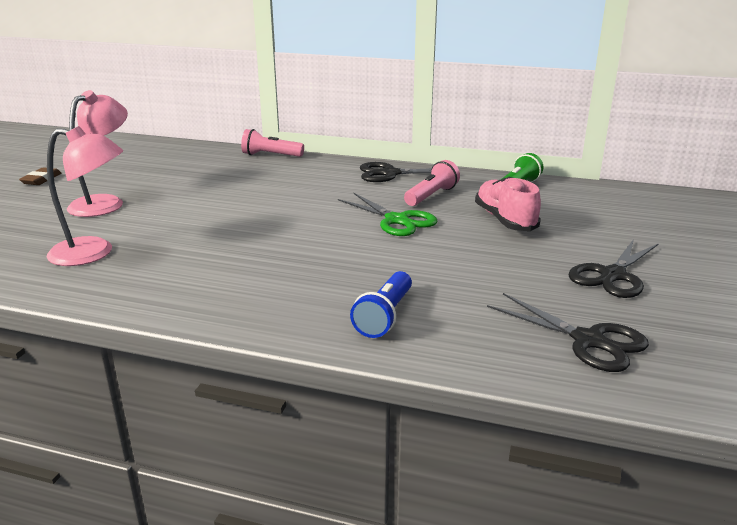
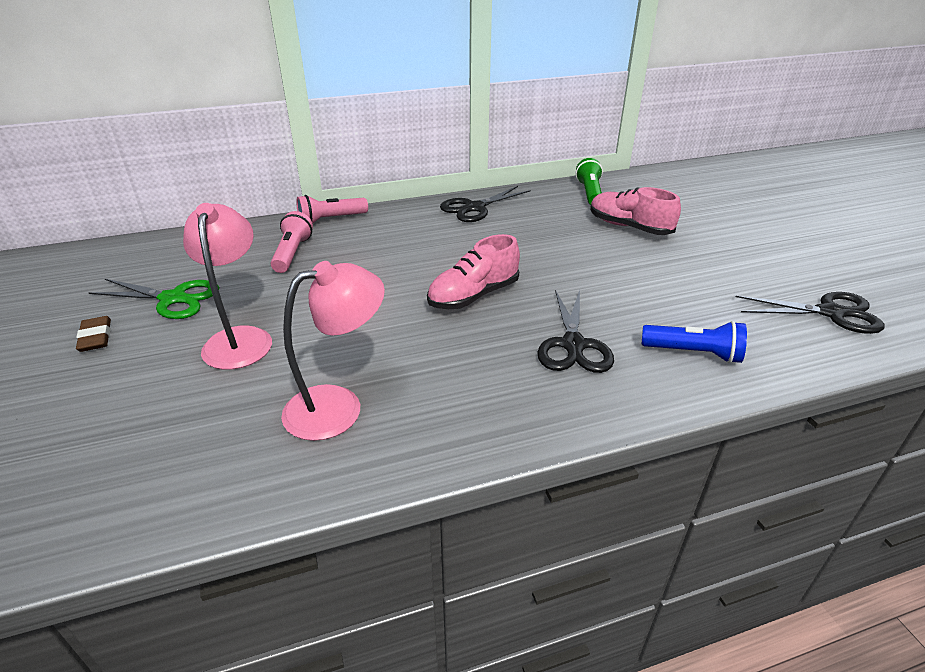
camera: 35 degrees left, 10 degrees up
(283, 225) = (473, 296): none -> pink shoe
(384, 316) = (693, 353): blue flashlight -> blue flashlight turned 60 degrees counterclockwise
(397, 220) = (556, 255): green scissors -> green scissors (173, 299)
(431, 196) = (542, 221): pink flashlight -> pink flashlight (292, 253)
(612, 275) = (763, 252): black scissors -> black scissors (573, 345)

